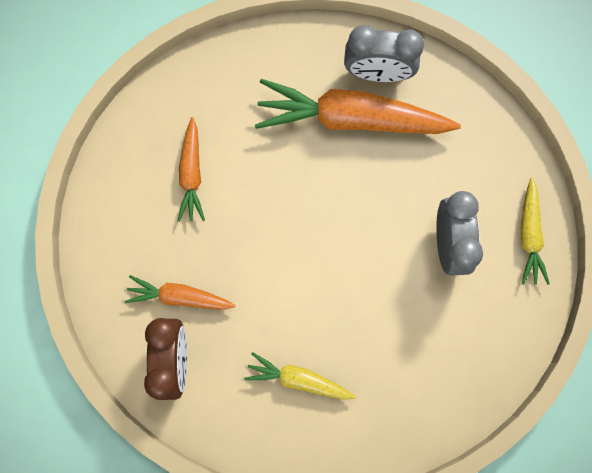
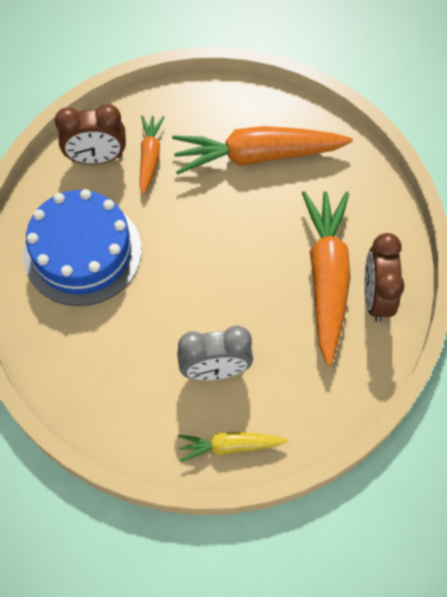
camera: 85 degrees right, 15 degrees down
(191, 174) = (257, 156): orange carrot -> orange carrot, size x1.91
(298, 379) = (82, 252): yellow carrot -> blue cake
(377, 72) = (376, 297): grey clock -> brown clock

